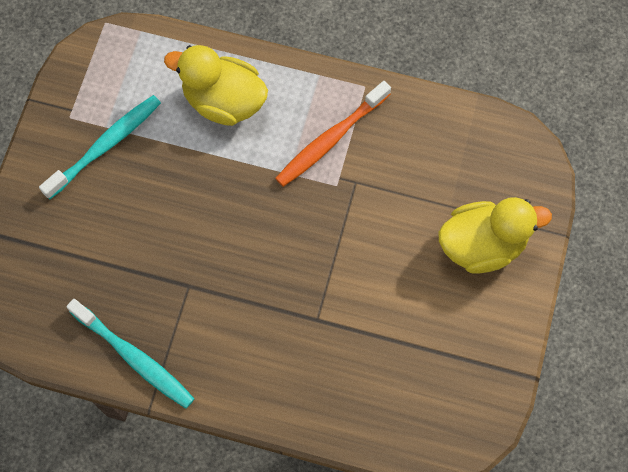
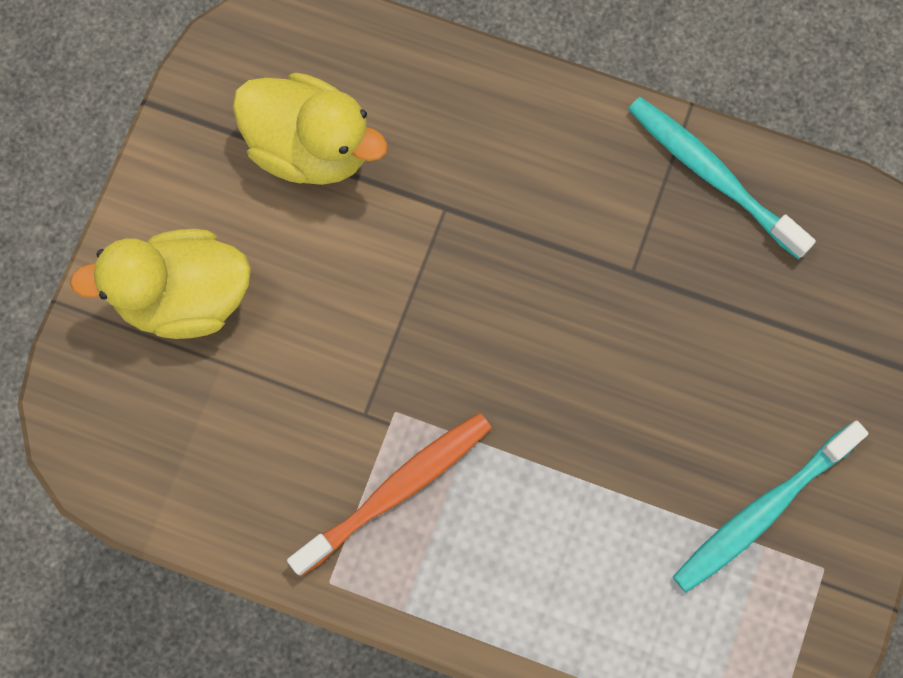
camera: 175 degrees left, 5 degrees up
(224, 101) = (567, 575): yellow duck -> yellow duck (311, 147)

